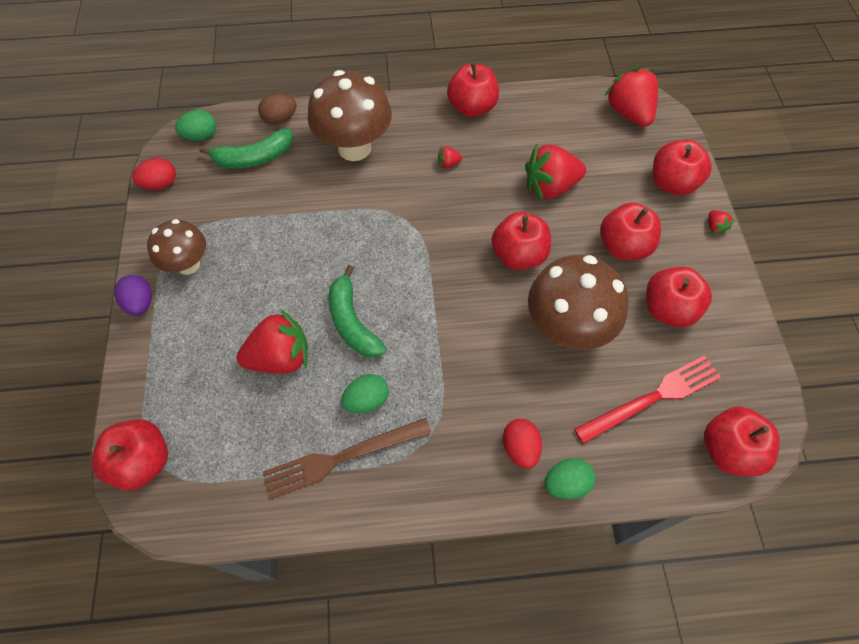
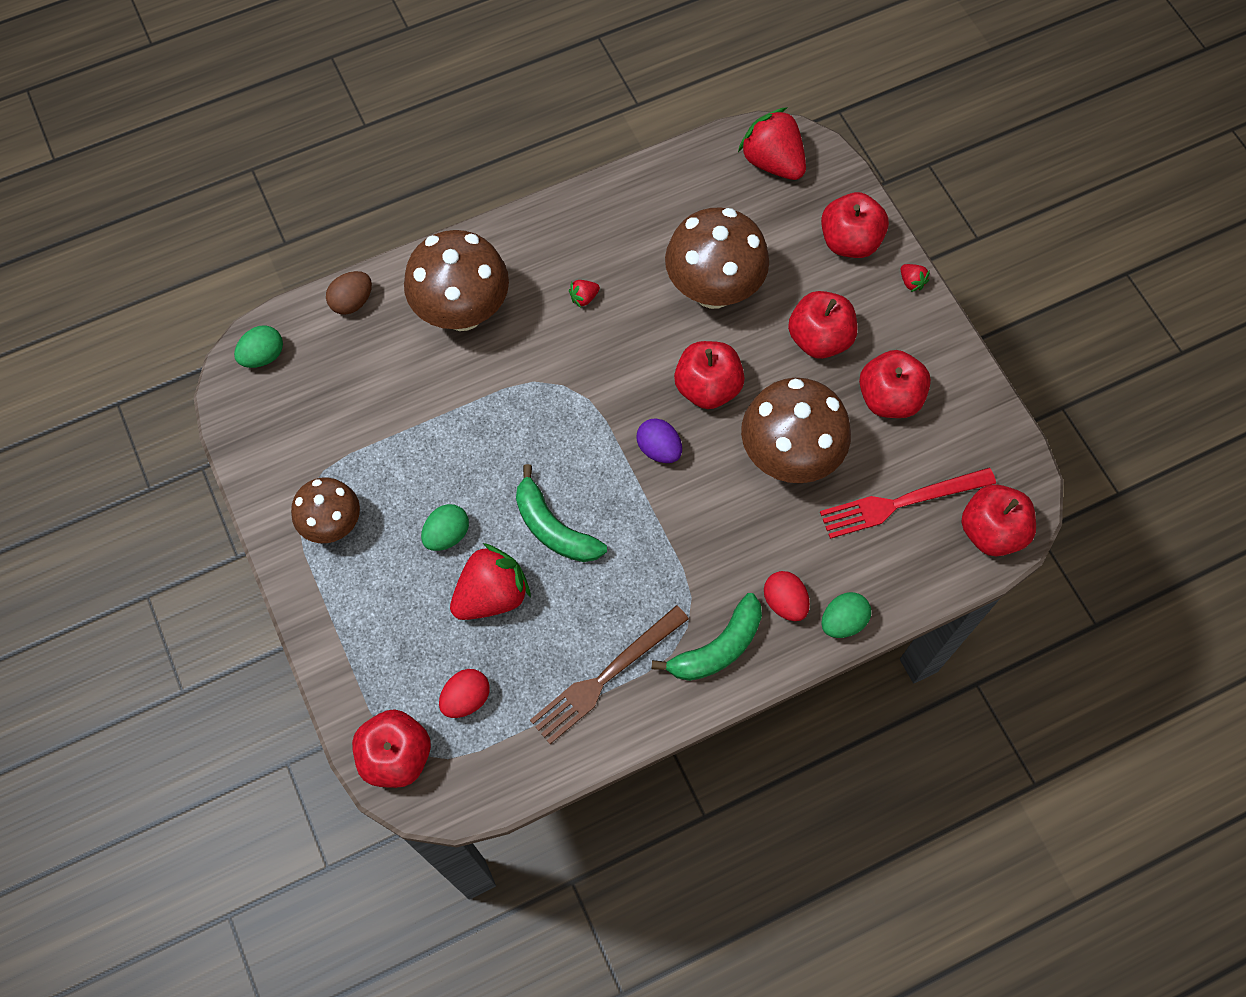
camera: 20 degrees left, 5 degrees up
(140, 303) = (300, 588): purple egg -> purple egg (659, 449)
(160, 184) = (246, 436): red egg -> red egg (466, 698)
(254, 157) = (345, 364): green banana -> green banana (717, 647)
(367, 400) = (606, 608): green egg -> green egg (447, 534)
(472, 107) = (583, 212): red apple -> none
(550, 186) = (713, 290): red strawberry -> brown mushroom
(652, 398) = (901, 503): red fork -> red fork turned 150 degrees counterclockwise

